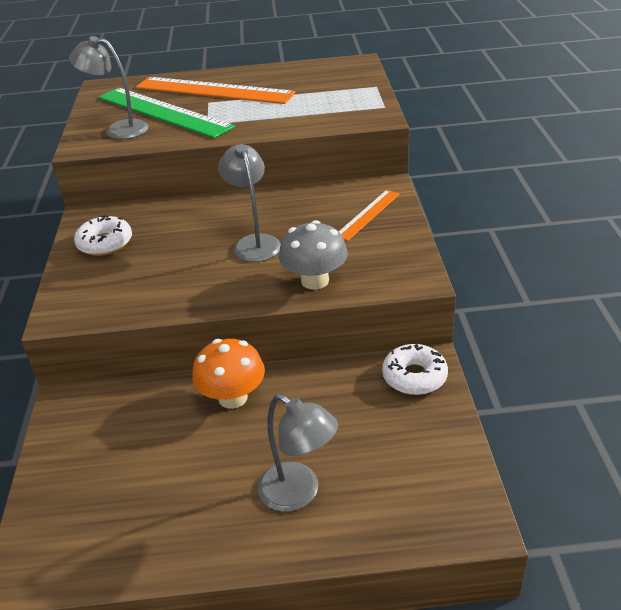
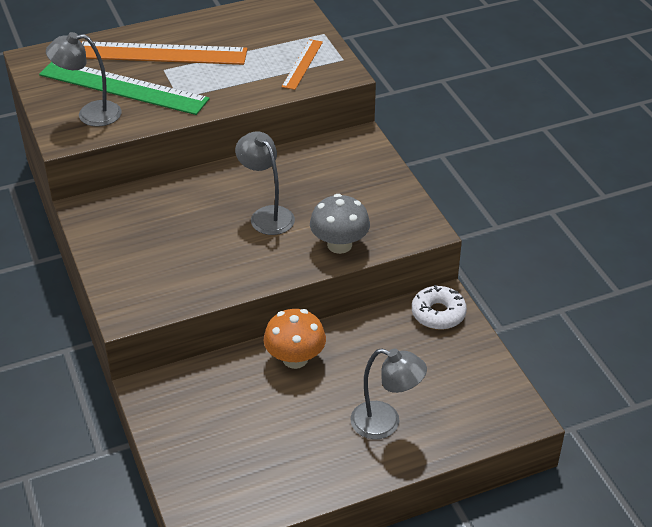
camera: 20 degrees left, 5 degrees up
(105, 243) = (122, 236): white donut -> none
(367, 214) = (356, 171): orange ruler -> orange ruler (302, 64)

